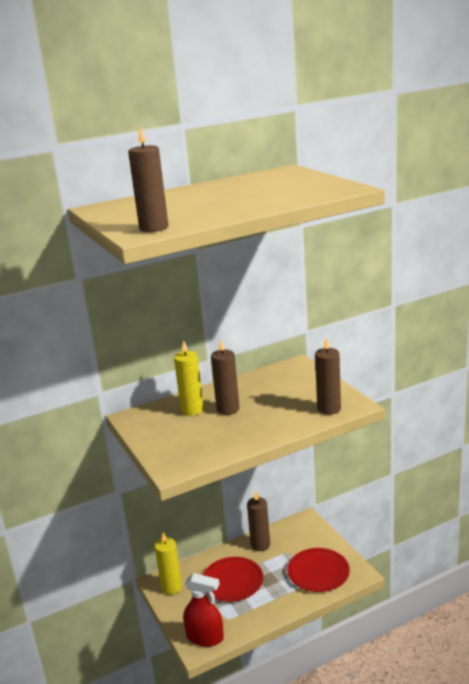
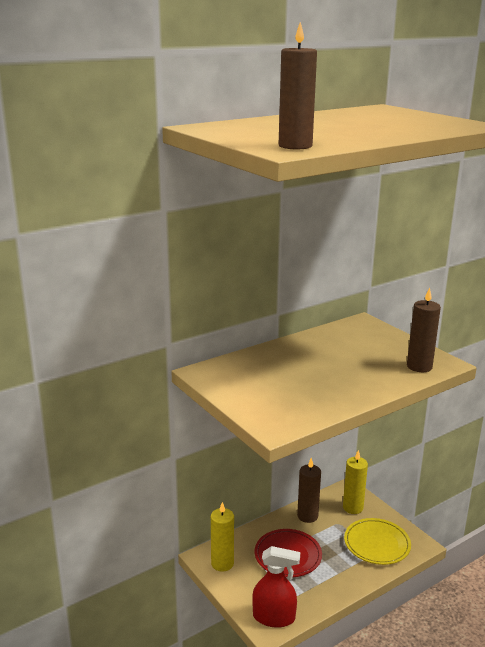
camera: 10 degrees left, 0 degrees up
(192, 410) = (269, 366): yellow candle -> yellow candle (353, 507)
(228, 409) = (309, 365): brown candle -> none
(318, 572) = (377, 544): red plate -> yellow plate

